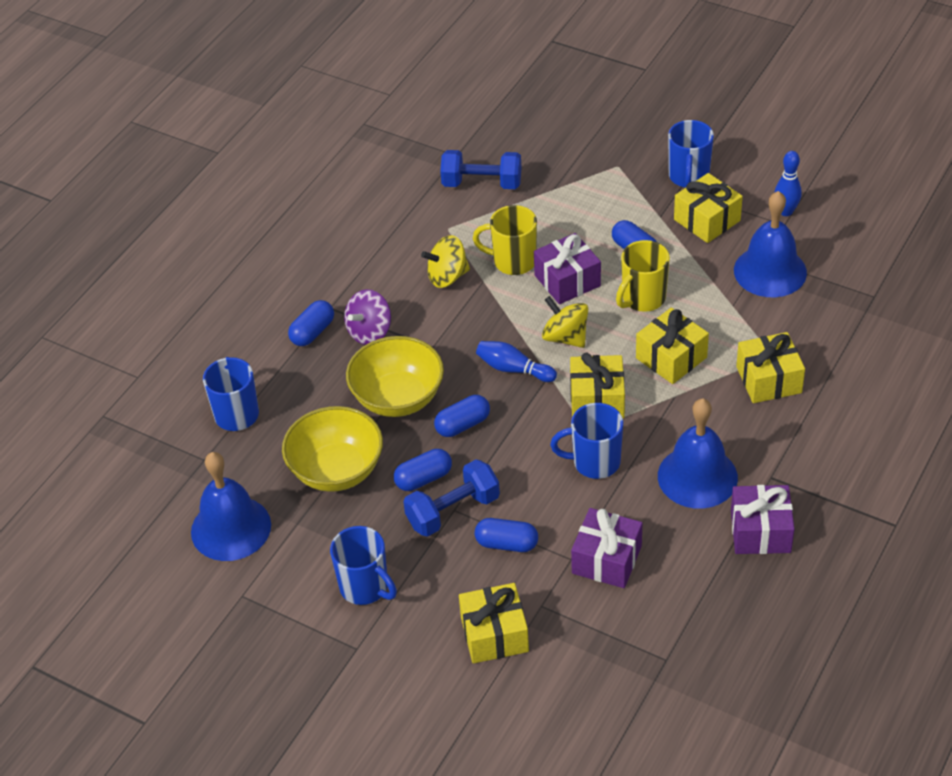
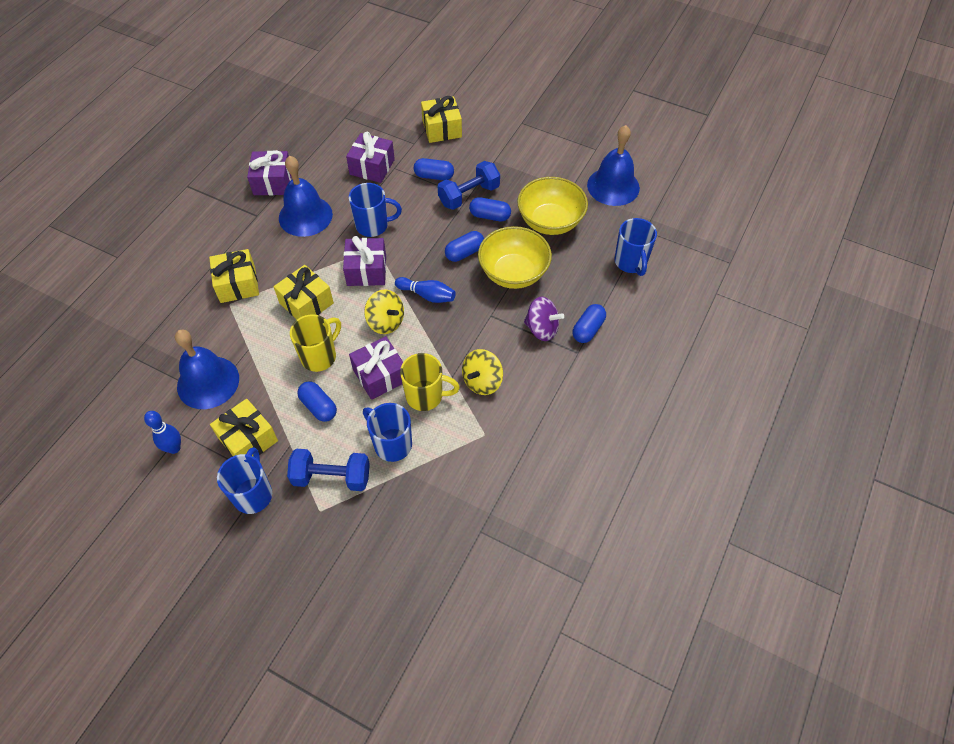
camera: 175 degrees right, 10 degrees up
(365, 587) = (520, 152): blue mug -> blue mug (392, 444)
(369, 332) = (542, 329): purple spinning top -> purple spinning top turned 75 degrees clockwise
(423, 479) = (490, 216): blue capsule -> blue capsule turned 45 degrees clockwise
(447, 277) = (482, 381): yellow spinning top -> yellow spinning top turned 150 degrees clockwise
(482, 183) = (454, 490): blue dumbbell -> blue dumbbell (331, 477)
(597, 399) = (366, 270): yellow gift -> purple gift

